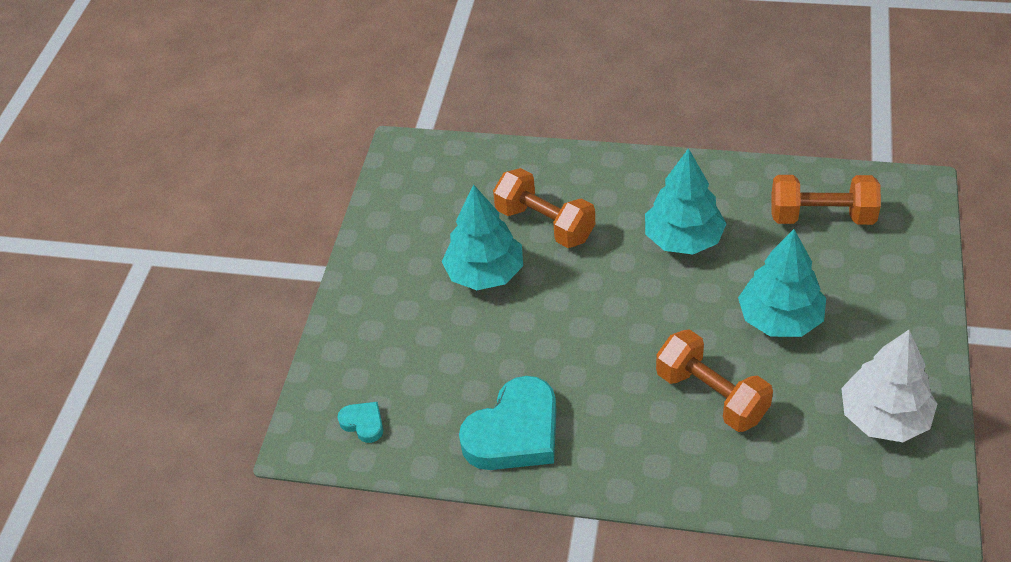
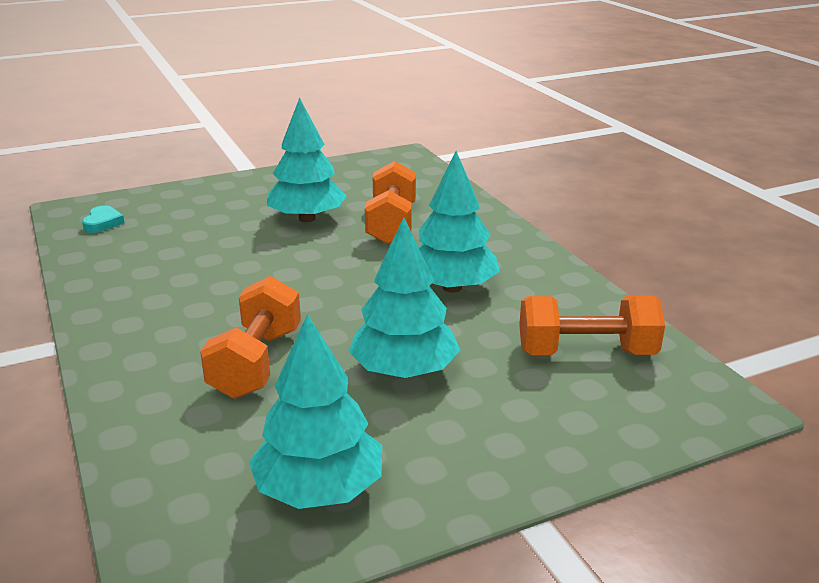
camera: 50 degrees right, 20 degrees down
(515, 432) = (134, 281): turquoise heart -> none
(821, 216) = (586, 352): orange dumbbell -> orange dumbbell turned 60 degrees counterclockwise
(884, 417) = (319, 490): white tree -> turquoise tree

